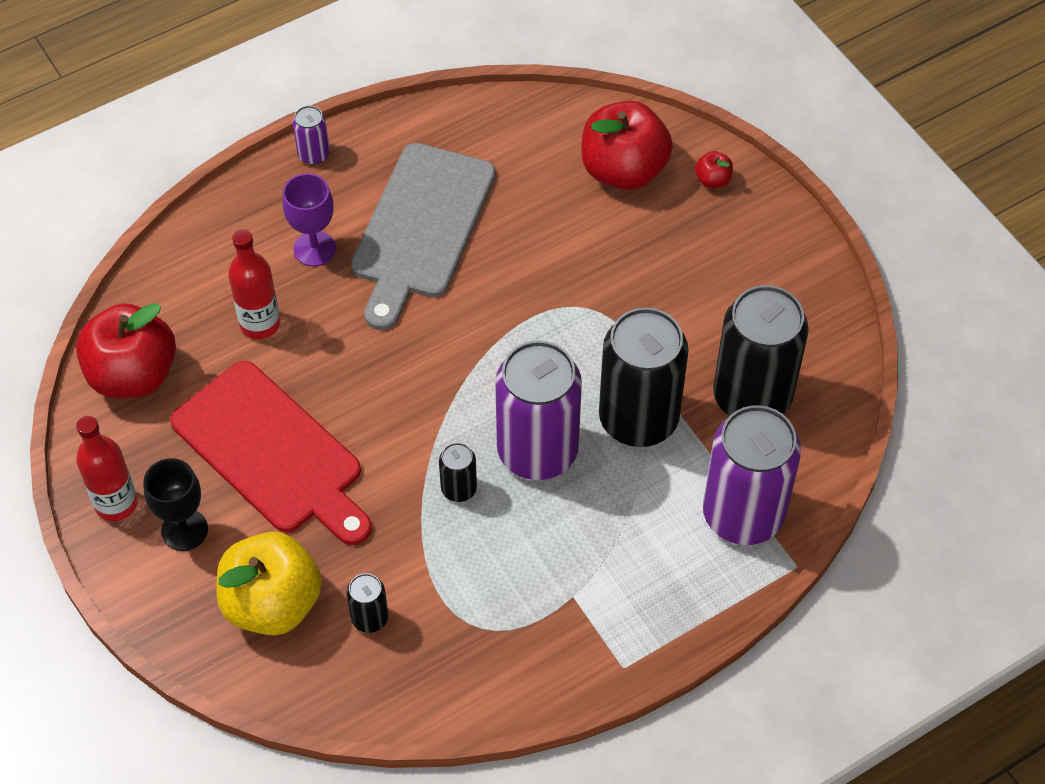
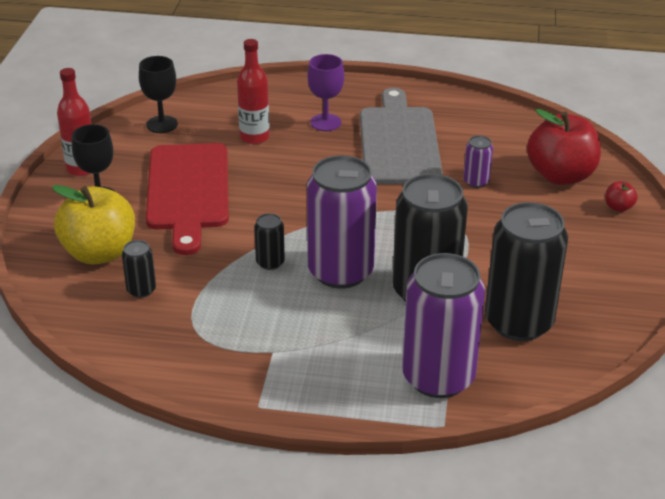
camera: 40 degrees right, 20 degrees down
(133, 374) = (162, 124): red apple -> black goblet
(313, 154) = (376, 86): purple can -> purple can (476, 182)
(421, 227) = (399, 142): grey cutting board -> grey cutting board turned 120 degrees clockwise

